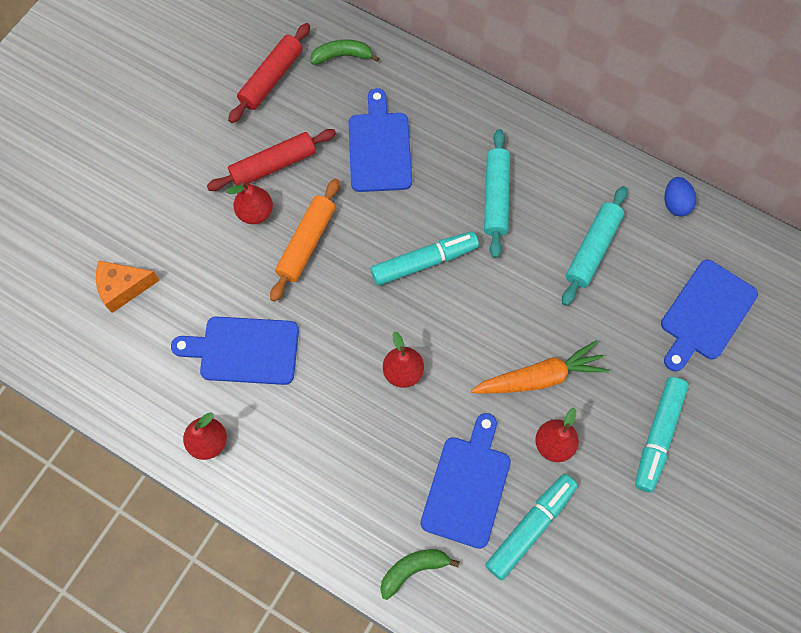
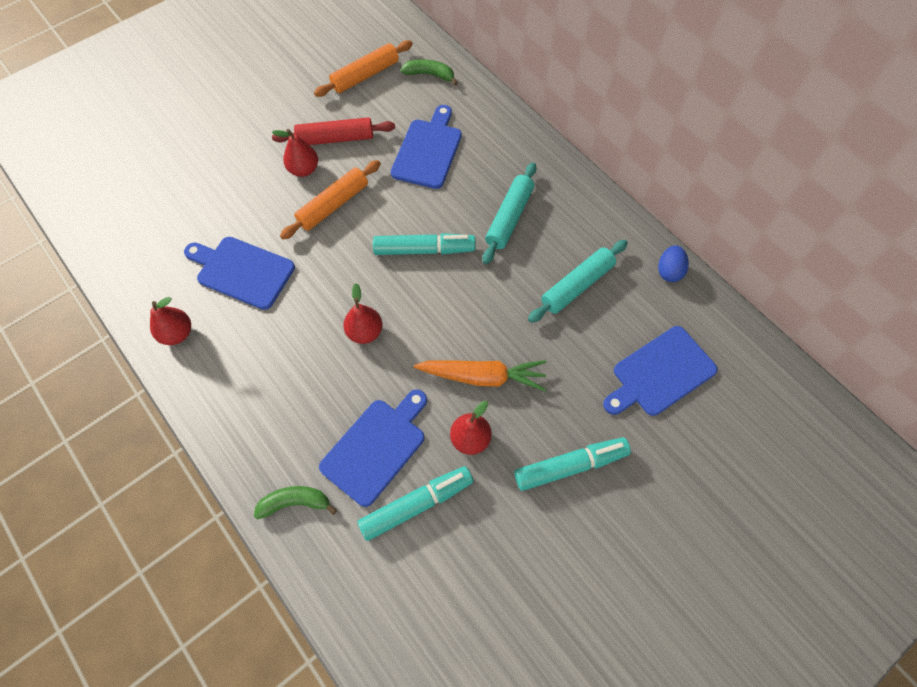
camera: 20 degrees right, 5 degrees down
(123, 288) = (172, 193): orange cheese -> none
(271, 78) = (365, 75): red rolling pin -> orange rolling pin
(658, 436) = (570, 466): turquoise marker -> turquoise marker turned 150 degrees counterclockwise

